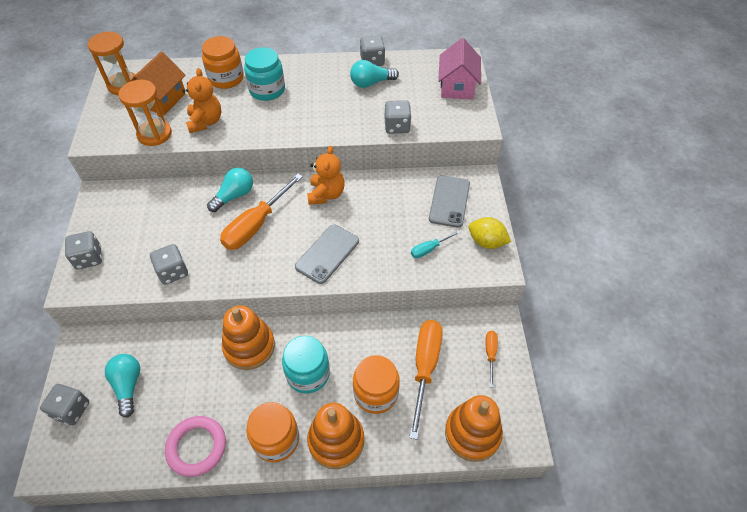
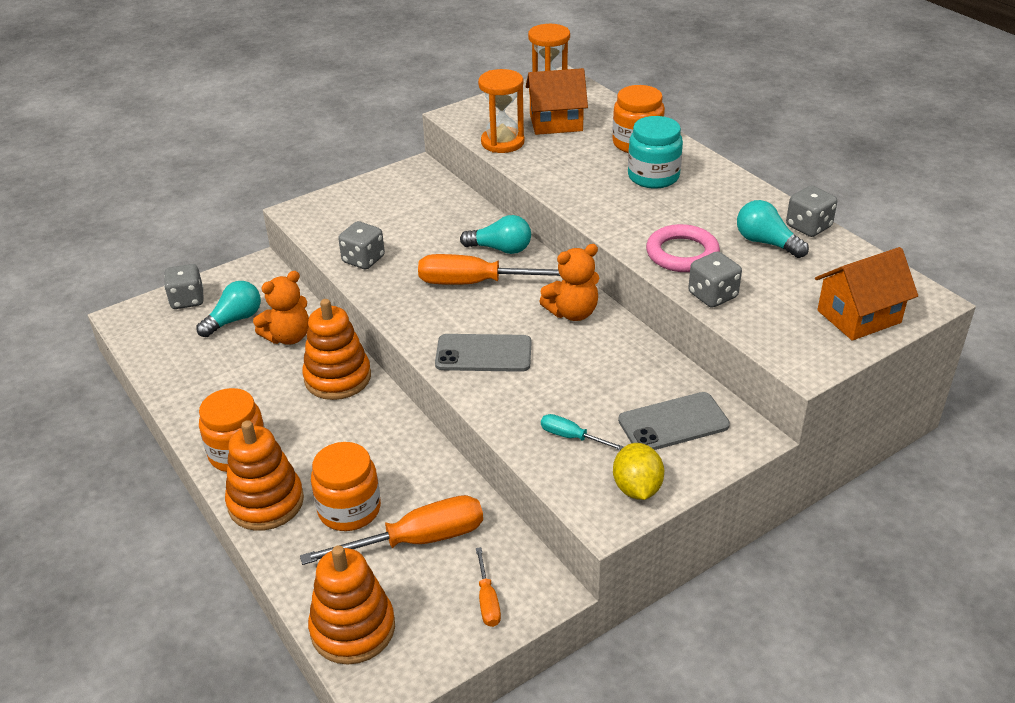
camera: 60 degrees right, 15 degrees down
(89, 258) = (337, 203): grey dice -> none
(197, 447) = (196, 399): pink ring -> pink ring (682, 253)
(205, 122) = (555, 162): orange teddy bear -> orange teddy bear (288, 337)
(308, 374) = (335, 439): turquoise jar -> none
(457, 87) = (859, 316): pink house -> orange house
(490, 354) = (487, 600): orange screwdriver -> orange screwdriver turned 105 degrees clockwise

